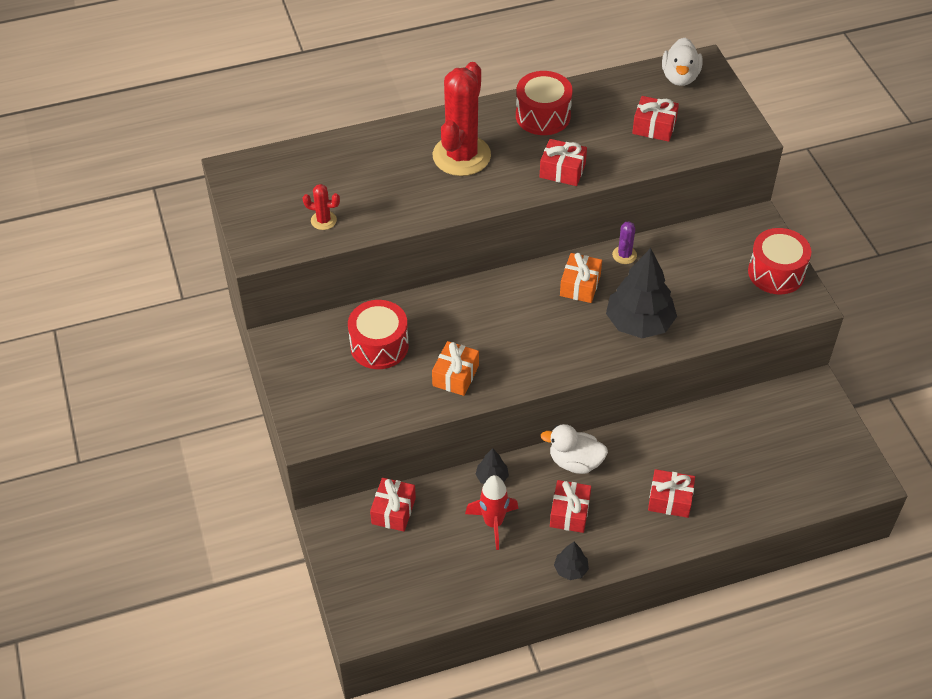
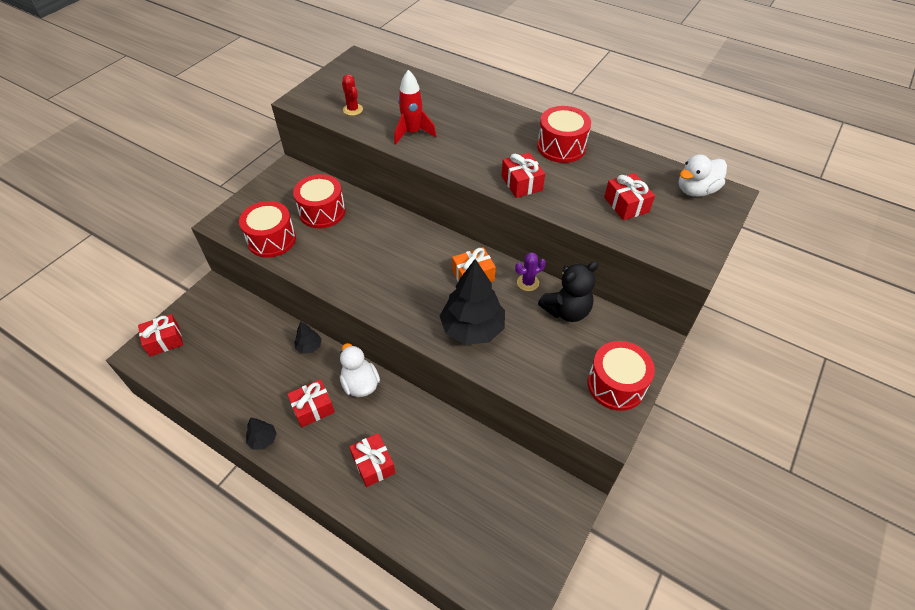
camera: 50 degrees right, 0 degrees up
(379, 406) = (271, 240): none -> red drum
(393, 511) = (243, 314): red gift -> red gift (164, 340)
(455, 376) = (329, 260): orange gift -> none
(461, 156) = (477, 132): red cactus -> none
(493, 523) = (271, 370): red rocket -> red rocket (412, 133)
(678, 251) = (566, 311): none -> black teddy bear

